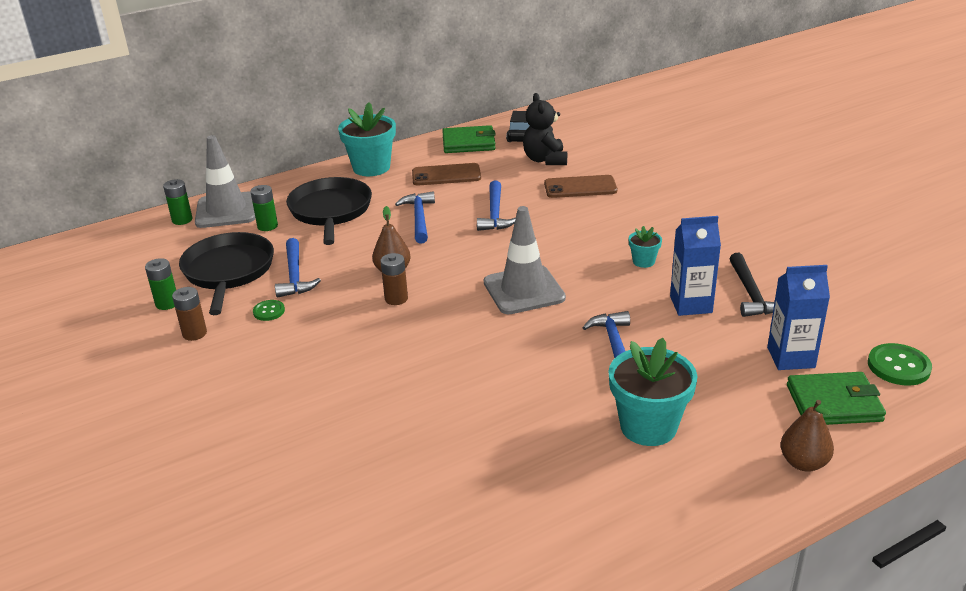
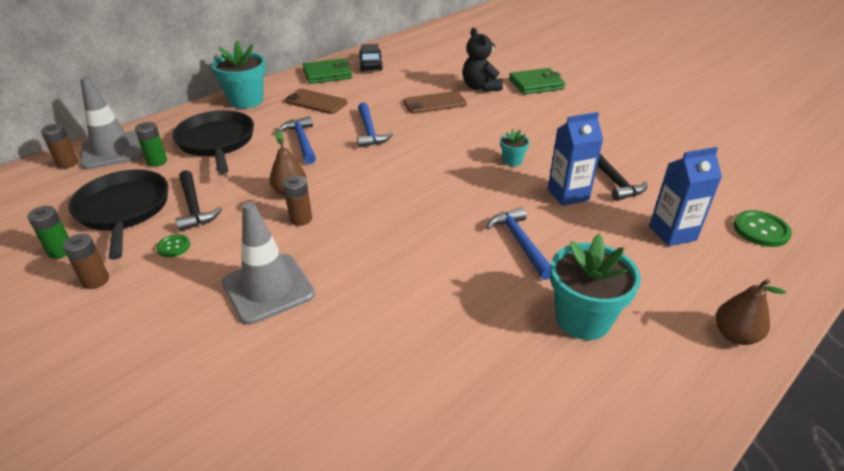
camera: 15 degrees left, 5 degrees up
(182, 220) = (67, 163): green battery -> brown battery
(295, 276) = (194, 207): blue hammer -> black hammer
(446, 175) = (316, 102): brown phone -> brown phone turned 45 degrees clockwise
(524, 290) = (418, 197): grey traffic cone -> grey traffic cone (268, 288)
(545, 160) = (397, 83): black teddy bear -> black teddy bear (480, 87)
(834, 403) = (729, 271): green wallet -> green wallet (536, 84)

